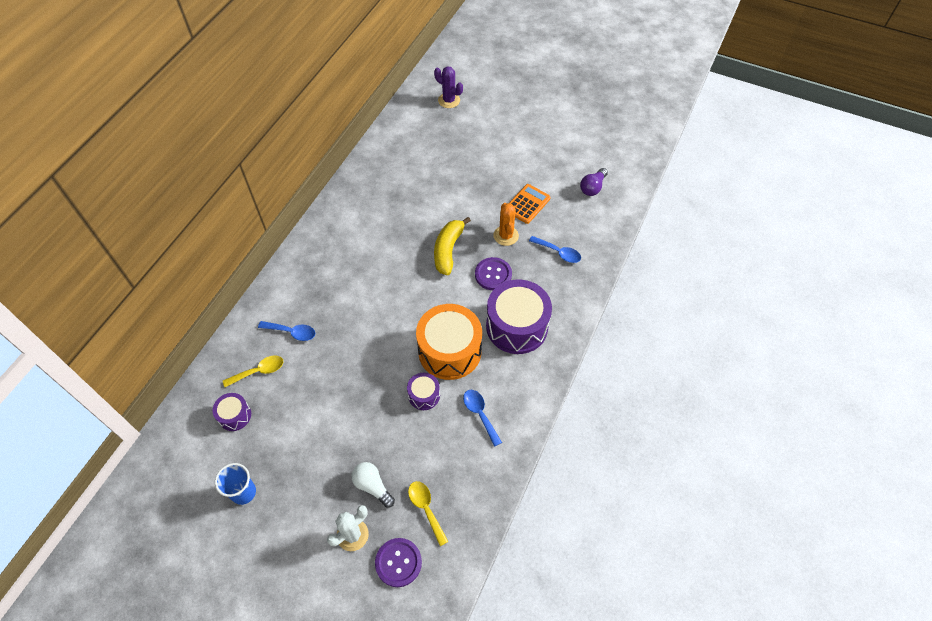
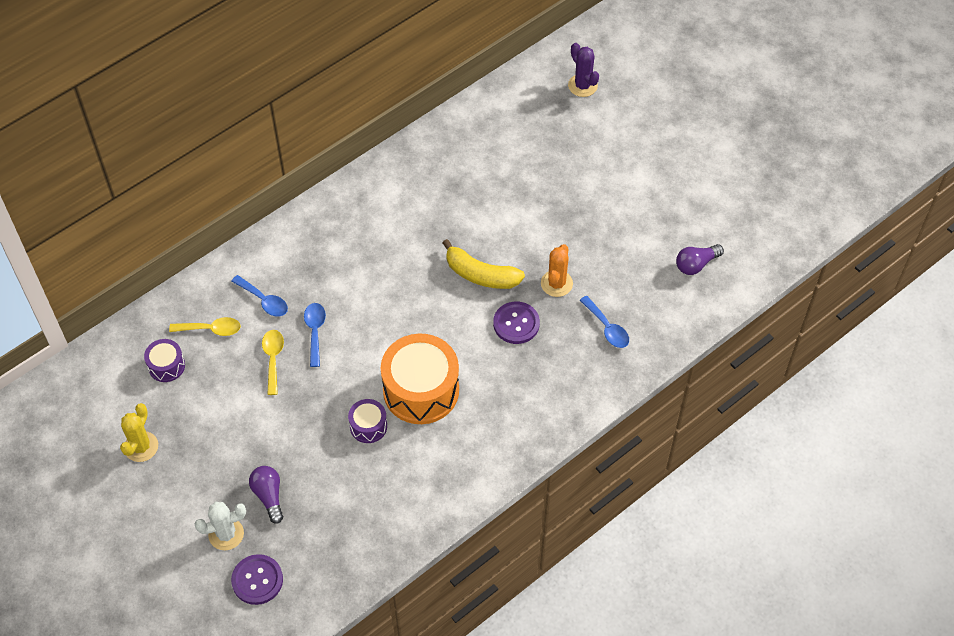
camera: 25 degrees right, 0 degrees up
(243, 492) = (141, 447): blue cup -> yellow cactus
(372, 486) = (269, 496): white light bulb -> purple light bulb
(426, 509) = (311, 542): yellow spoon -> yellow spoon (273, 359)
(448, 250) = (480, 274): yellow banana -> yellow banana turned 105 degrees counterclockwise
(480, 414) = (417, 471): blue spoon -> blue spoon (315, 332)
(517, 326) = (510, 393): purple drum -> none
(527, 204) = (604, 255): orange calculator -> none

